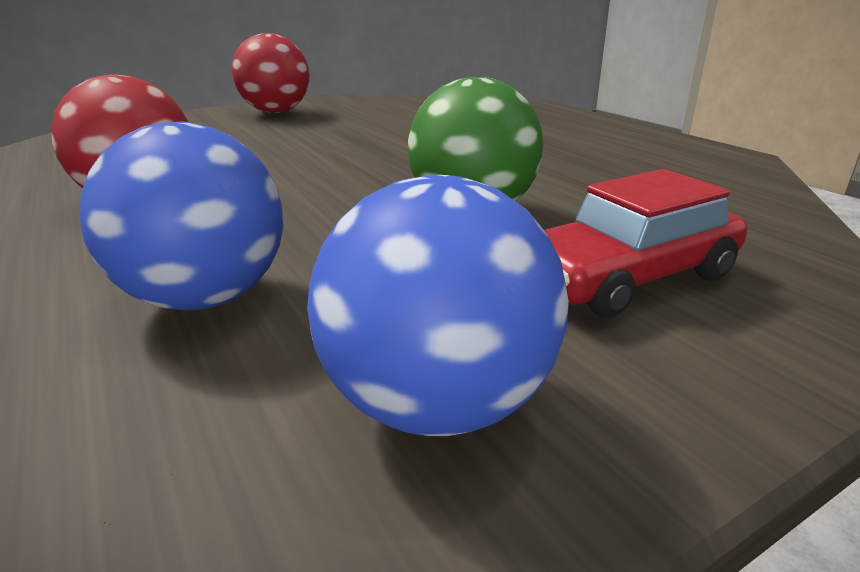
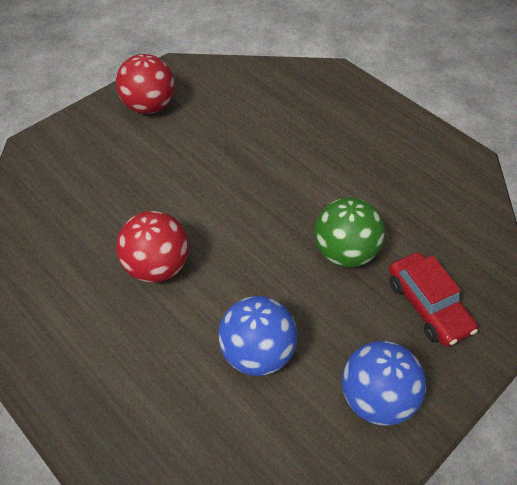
camera: 15 degrees left, 25 degrees up
(627, 277) = (427, 305): red car -> red car turned 75 degrees counterclockwise

